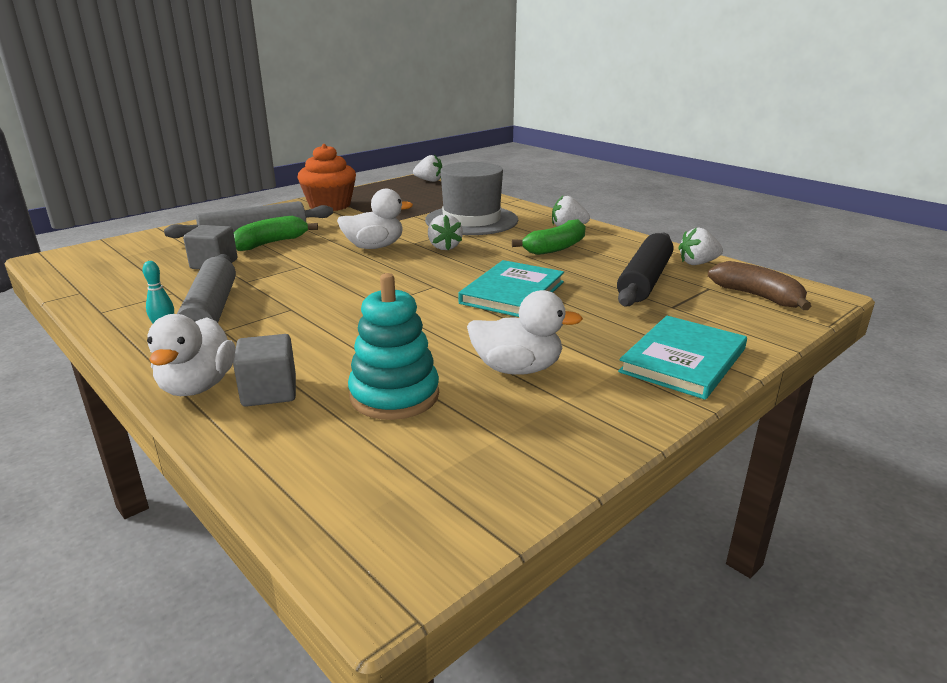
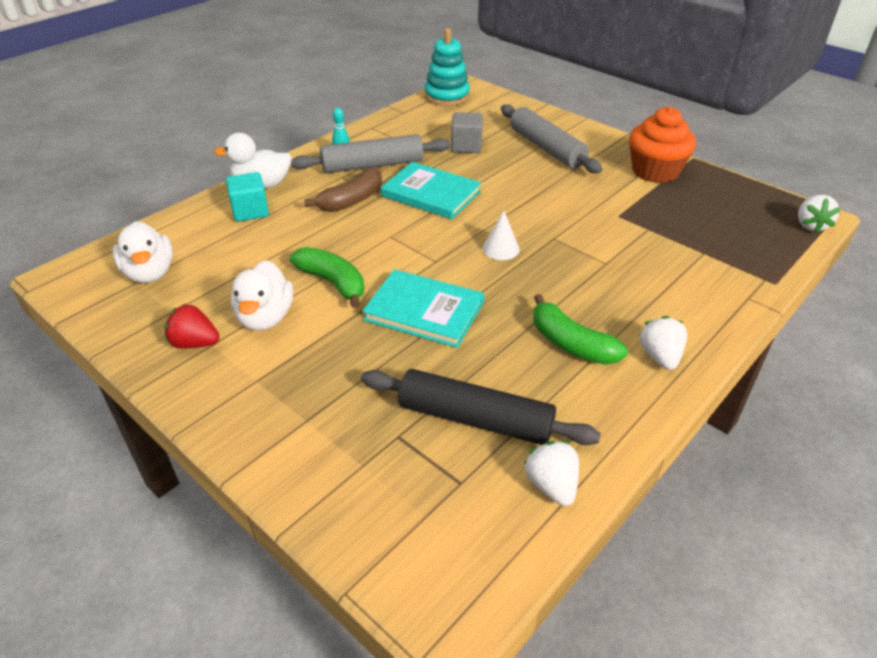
camera: 85 degrees right, 15 degrees up
(269, 392) = (250, 211): grey cube -> turquoise cube
(271, 243) = (523, 161): green banana -> green banana (333, 283)
(374, 247) = (532, 215): white duck -> white duck (150, 273)
(394, 395) = (235, 261): turquoise stacking toy -> turquoise stacking toy (447, 96)
(423, 261) = (501, 249): none -> white cone
(444, 247) = (545, 258): white strawberry -> none
(471, 220) = (650, 272): grey hat -> none
(565, 411) = (195, 343): none -> red strawberry
(683, 360) = (267, 426): turquoise book -> turquoise book (431, 194)
(757, 296) = (435, 532): brown banana -> brown banana (352, 200)

